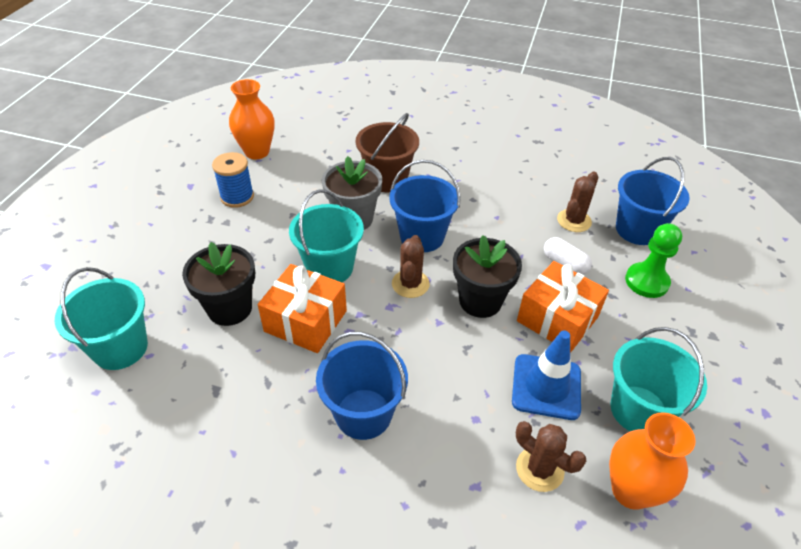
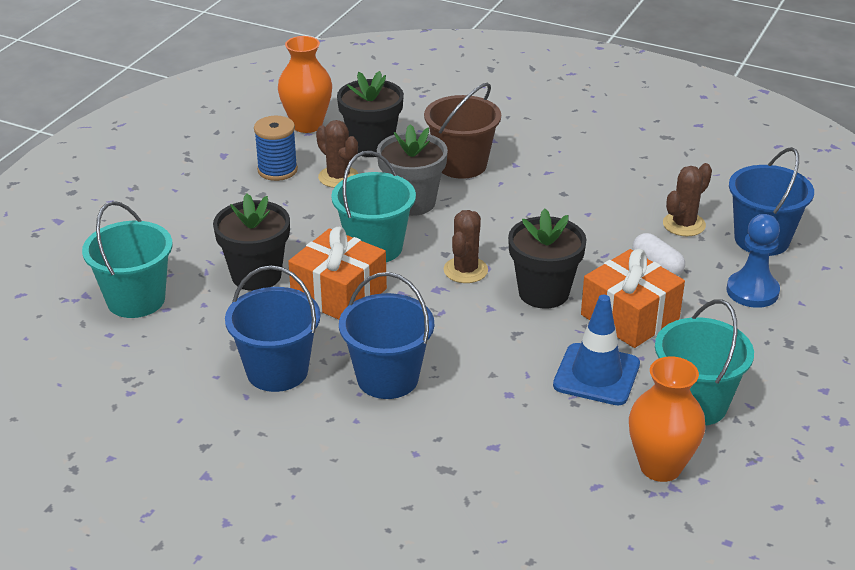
camera: 10 degrees right, 10 degrees down
(312, 167) = (371, 145): none -> black flower pot
(422, 236) = (490, 226): blue bucket -> blue bucket (277, 371)
(539, 469) = (566, 440): brown cactus -> brown cactus (338, 177)
(646, 281) = (752, 291): green pawn -> blue pawn

